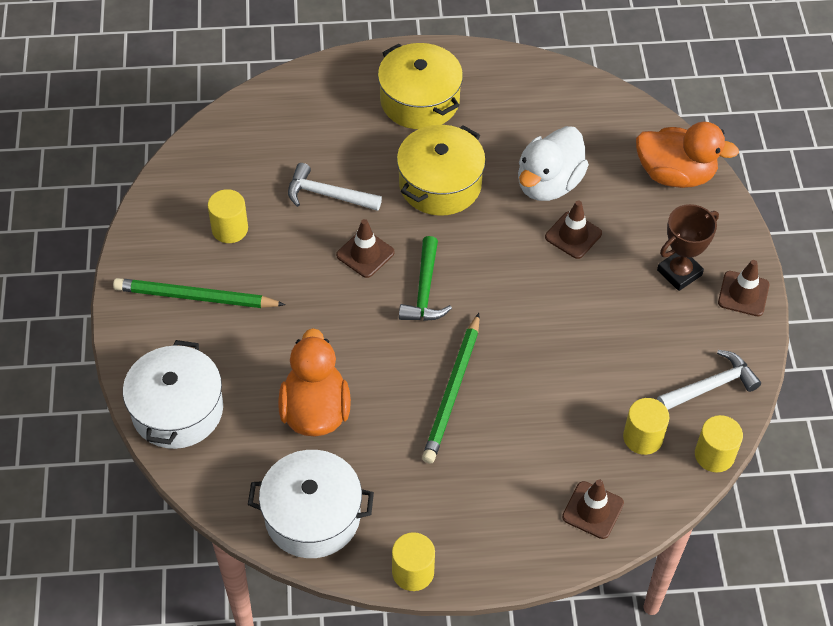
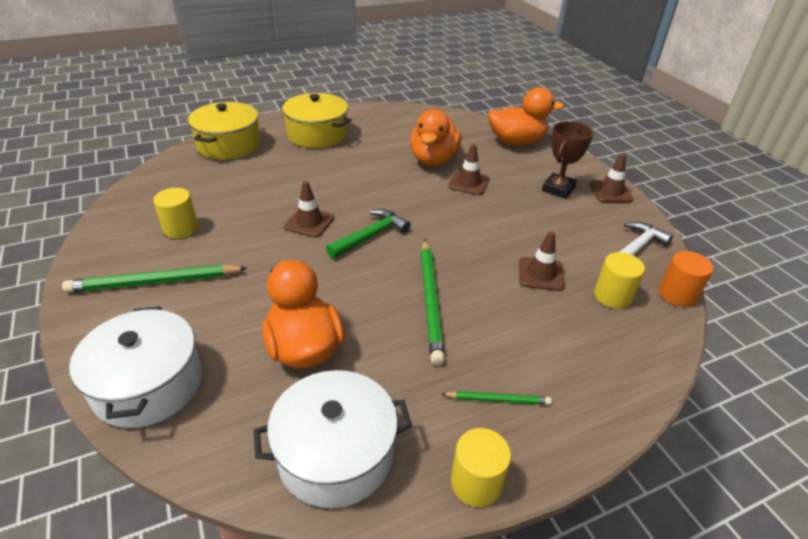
camera: 20 degrees left, 15 degrees down
(327, 195) = (263, 193): white hammer -> none
(425, 290) = (371, 236): green hammer -> green hammer turned 120 degrees counterclockwise
(440, 184) = (353, 173): yellow pot -> yellow pot (229, 145)
(465, 511) = (497, 400): none -> green pencil
(548, 184) = (433, 160): white duck -> orange duck
(593, 510) = (614, 365): brown traffic cone -> brown traffic cone (541, 274)
(714, 455) = (677, 294): yellow cylinder -> orange cylinder

